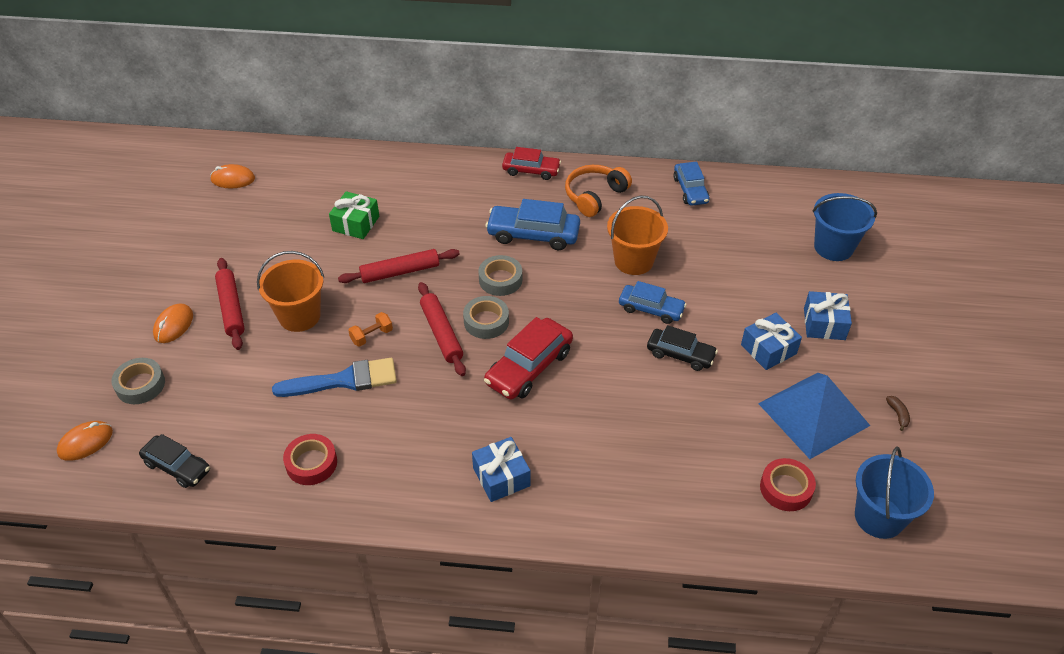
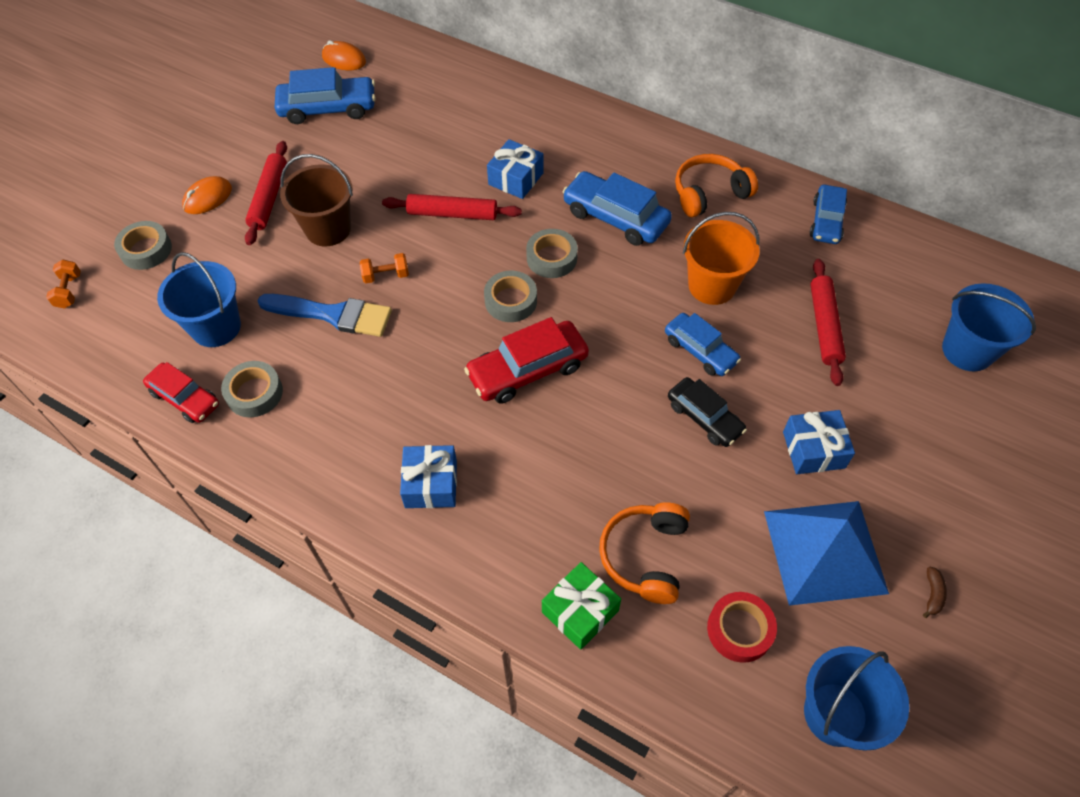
camera: 25 degrees right, 10 degrees up
(85, 442) = (69, 291): orange mouse -> orange dumbbell
(177, 467) = (133, 348): black car -> none
(242, 222) = (328, 108): none -> blue car
(245, 424) = (216, 327): none -> blue bucket
(299, 316) = (328, 229): orange bucket -> brown bucket
(311, 463) = (254, 393): red tape -> grey tape
(356, 223) = (437, 145): green gift -> green gift (580, 611)
(441, 333) = (457, 298): red rolling pin -> red rolling pin (824, 326)
(531, 170) = (654, 141): red car -> red car (185, 398)
(693, 465) = (645, 556): none -> orange headphones
(824, 324) = (901, 443): blue gift -> blue gift (516, 179)

